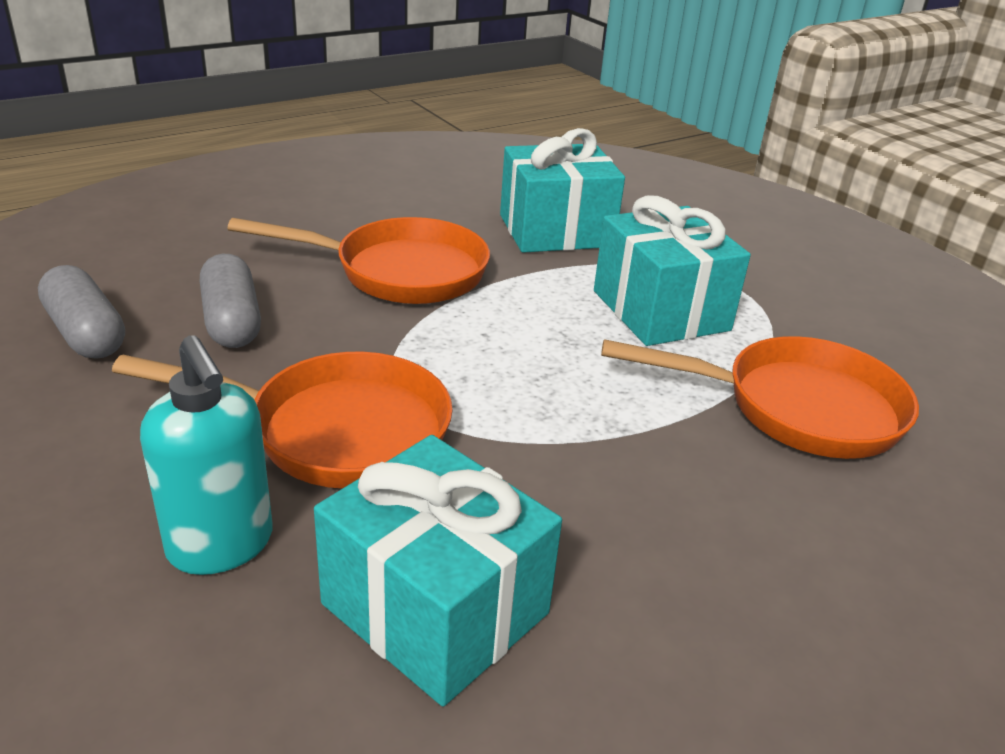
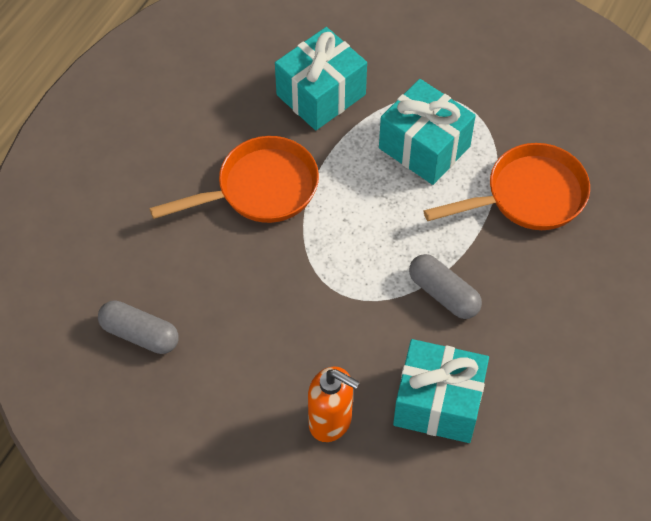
camera: 25 degrees left, 25 degrees up
(221, 545) = (331, 421): turquoise soap dispenser -> orange soap dispenser
(232, 321) = (206, 283): grey capsule -> grey capsule (443, 294)
(335, 431) = (324, 332): orange pan -> none

